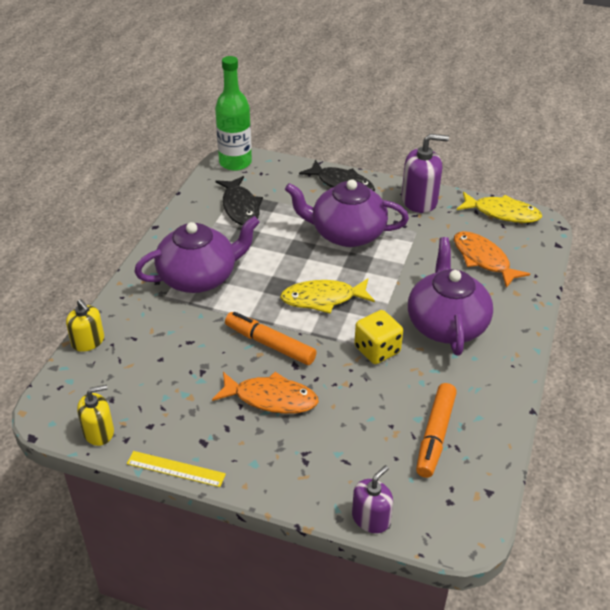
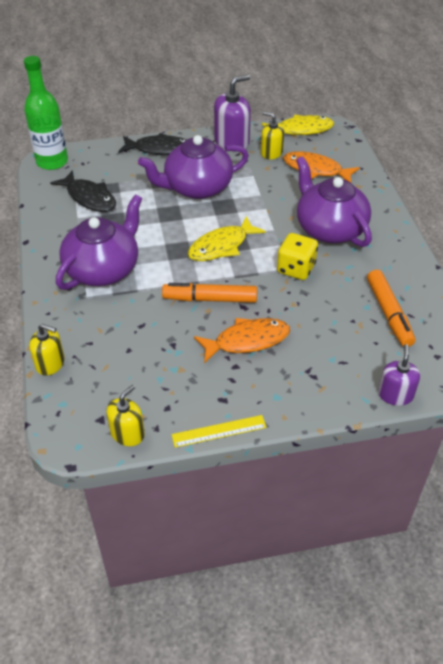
camera: 30 degrees left, 5 degrees up
(450, 226) = (271, 153): none -> yellow soap dispenser

